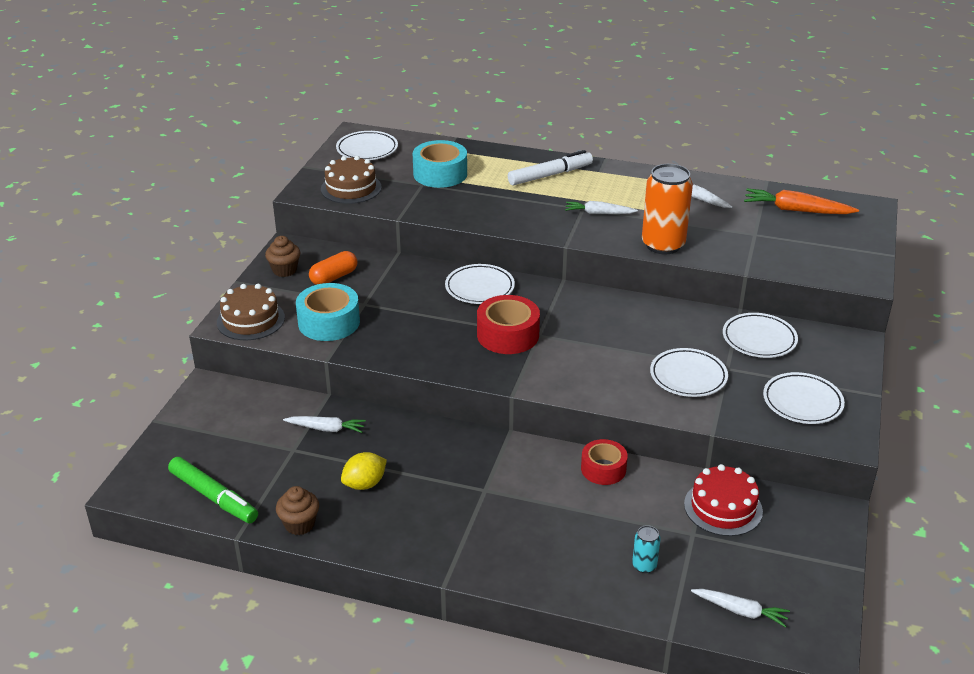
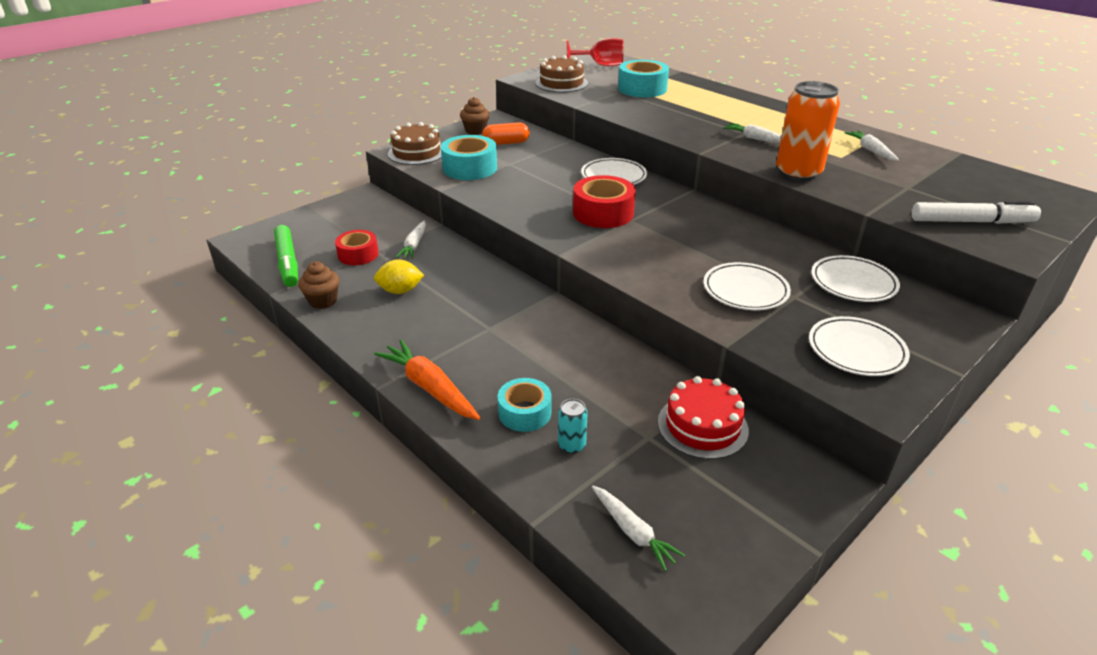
camera: 30 degrees right, 0 degrees up
(326, 429) = (414, 245): white carrot -> white carrot turned 60 degrees clockwise
(367, 149) = (601, 65): white plate -> red goblet
(550, 175) = (737, 107): white marker -> white marker (971, 221)
(585, 554) = (525, 412): none -> turquoise tape
(603, 469) = (611, 349): red tape -> red tape (358, 254)
(796, 210) = (974, 180): orange carrot -> orange carrot (430, 388)

